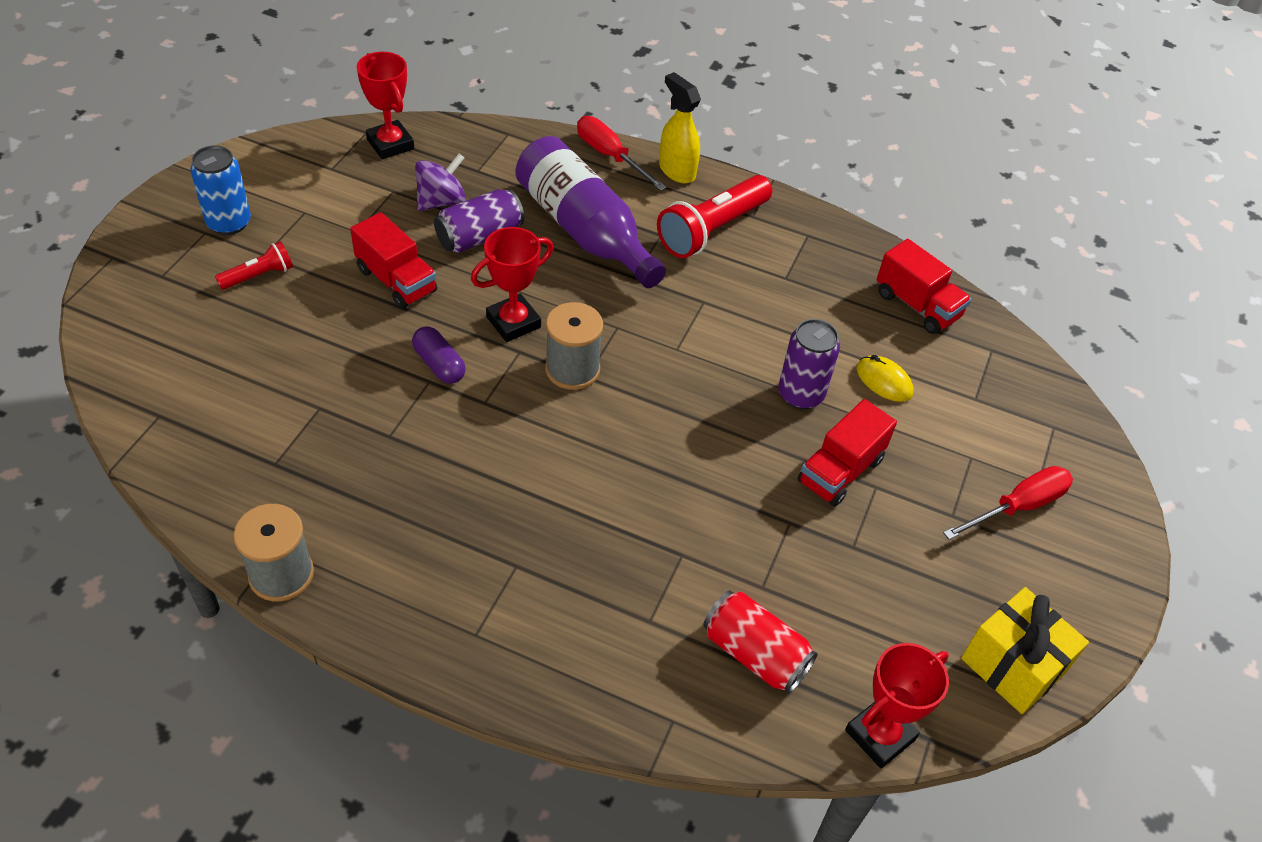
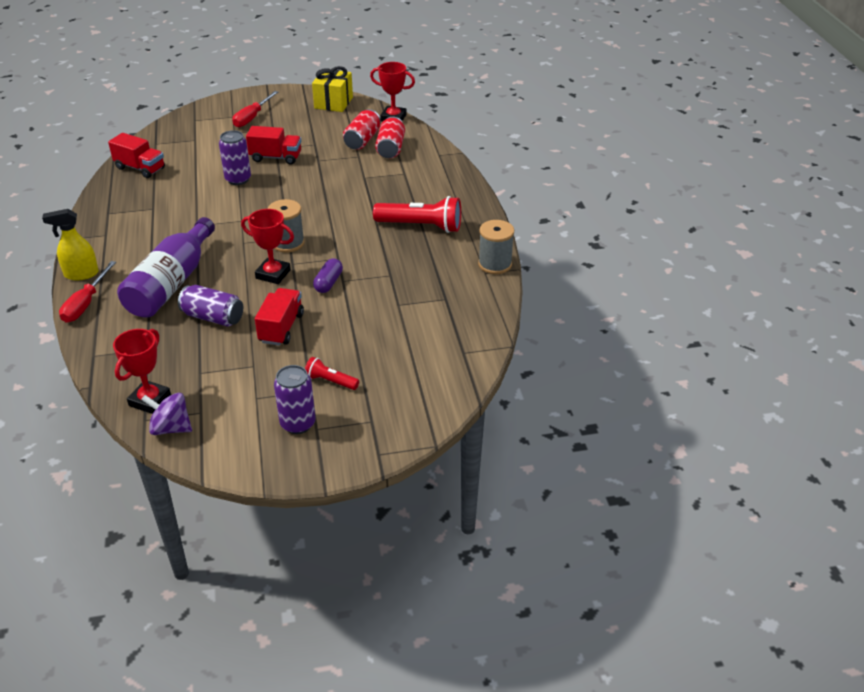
camera: 120 degrees left, 10 degrees down
(229, 223) = (298, 424): blue can -> purple can
(441, 201) = (193, 347): purple spinning top -> purple spinning top (171, 428)
(676, 171) = (81, 274): yellow spray bottle -> yellow spray bottle turned 60 degrees clockwise
(712, 230) = (131, 243): red flashlight -> red flashlight (421, 226)
(818, 626) = (362, 140): none -> red can
(884, 381) = (206, 162): yellow mouse -> none
(917, 305) = (140, 168): red truck -> red truck turned 105 degrees clockwise
(1018, 506) = (252, 117): red screwdriver -> red screwdriver turned 90 degrees counterclockwise

